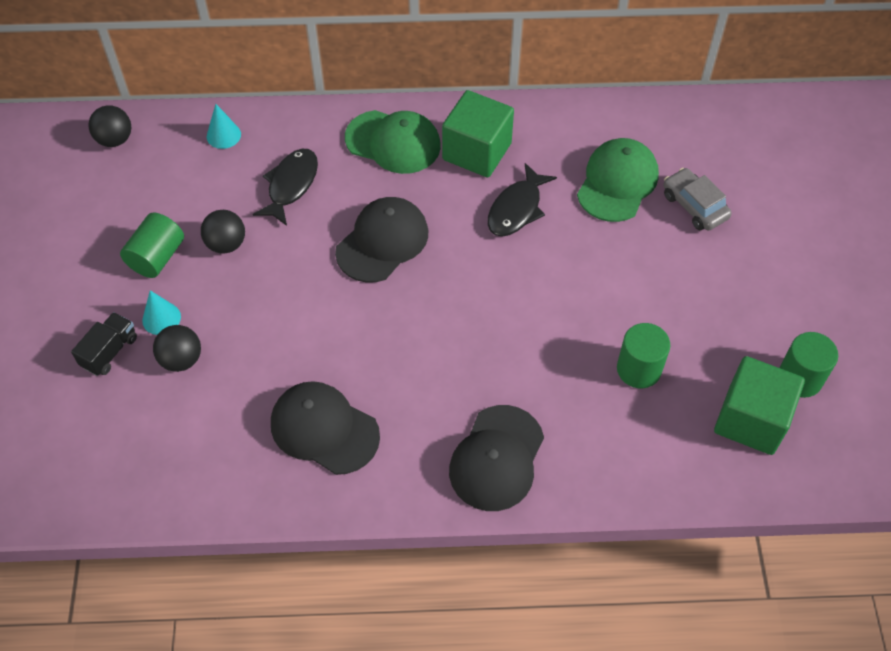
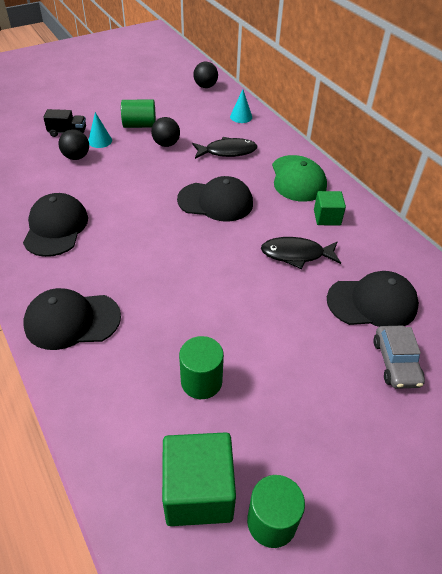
camera: 60 degrees right, 10 degrees down
(477, 151) = (327, 217): green cube -> green cube, size x0.58
(617, 182) = (372, 303): green cap -> black cap
(694, 206) = (396, 362): grey car -> grey car turned 150 degrees clockwise

